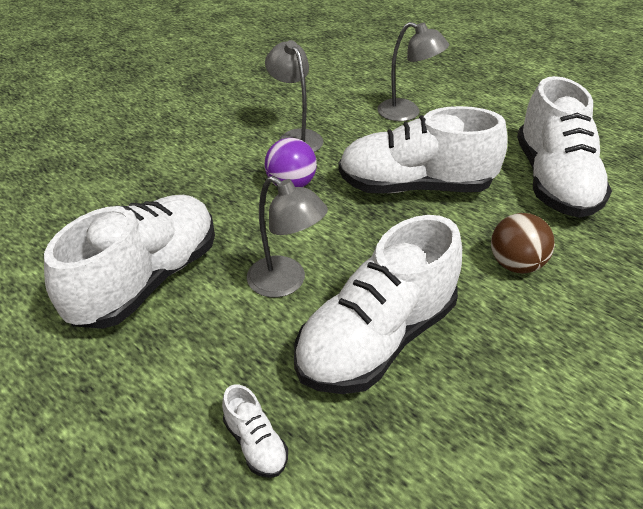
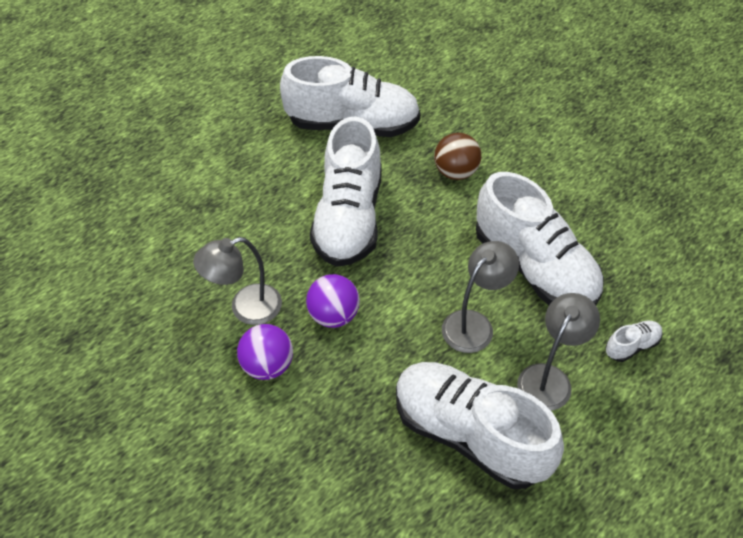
camera: 85 degrees left, 10 degrees up
(236, 153) = (268, 366): none -> purple ball
(407, 113) = (217, 206): grey lamp -> grey lamp (549, 378)

